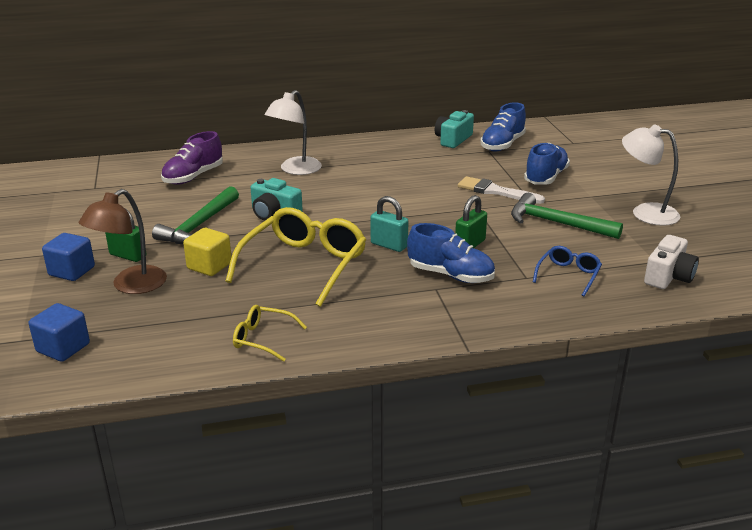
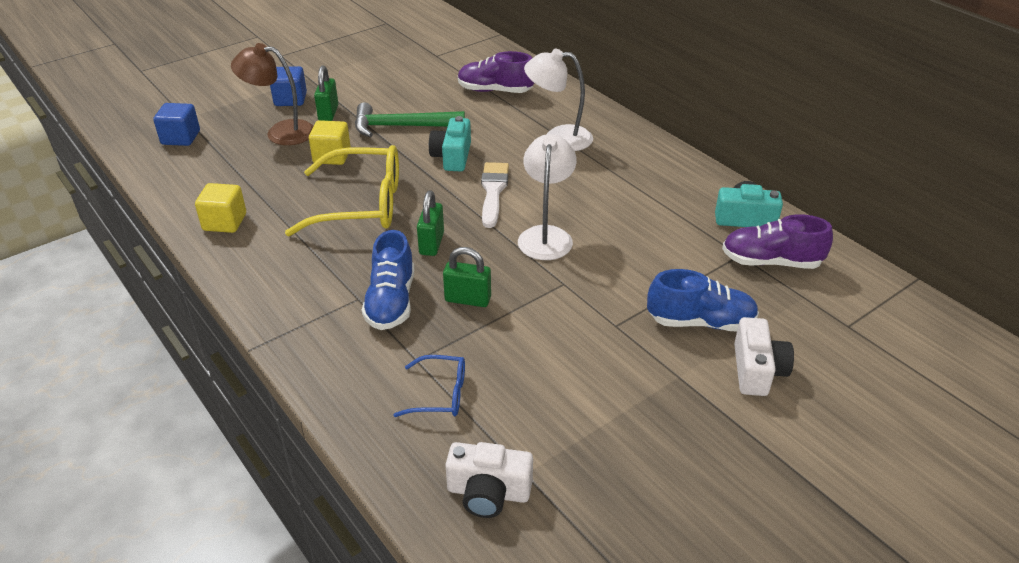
camera: 65 degrees right, 10 degrees up
(263, 339) = (225, 222): yellow glasses -> yellow cube
(389, 245) = (431, 243): turquoise padlock -> green padlock
(495, 191) = (621, 288): white brush -> white brush (493, 191)
(502, 145) = (771, 262): blue shoe -> purple shoe
(557, 223) = (571, 358): green hammer -> none
(597, 174) = (757, 370): none -> white camera
(645, 212) = (669, 442): white lamp -> white lamp (546, 235)

